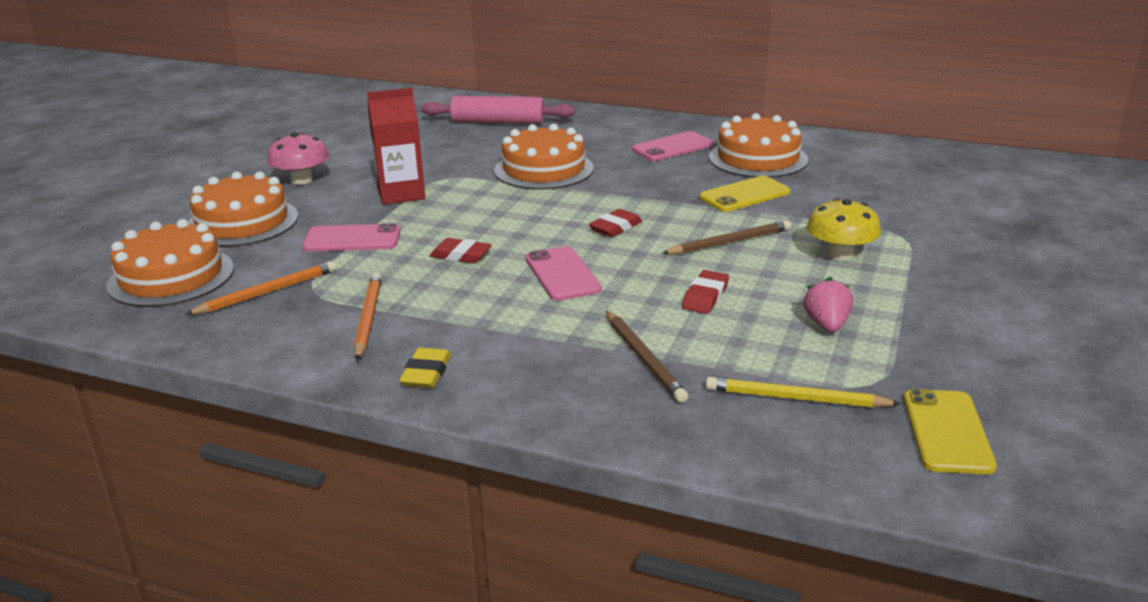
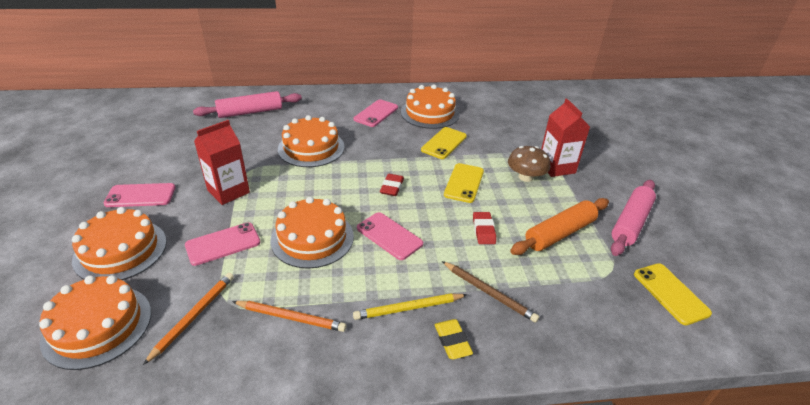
camera: 30 degrees left, 10 degrees up
(302, 180) = (140, 195): pink mushroom -> pink phone
(368, 319) = (290, 317): orange pencil -> orange pencil turned 135 degrees clockwise
(426, 373) = (369, 355): yellow eraser -> yellow eraser (452, 341)
(461, 255) = (312, 238): red eraser -> orange cake
(729, 242) = (464, 183): brown pencil -> yellow phone
(796, 398) = (588, 295): yellow pencil -> yellow pencil (409, 308)
(826, 325) = (559, 233): pink strawberry -> orange rolling pin
(840, 254) = (525, 177): yellow mushroom -> brown mushroom
(909, 253) = (556, 167): none -> red carton
(971, 340) = (630, 223): none -> pink rolling pin

